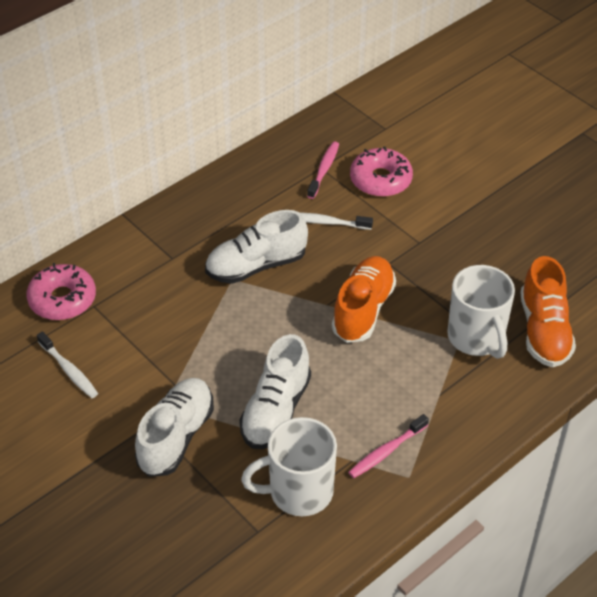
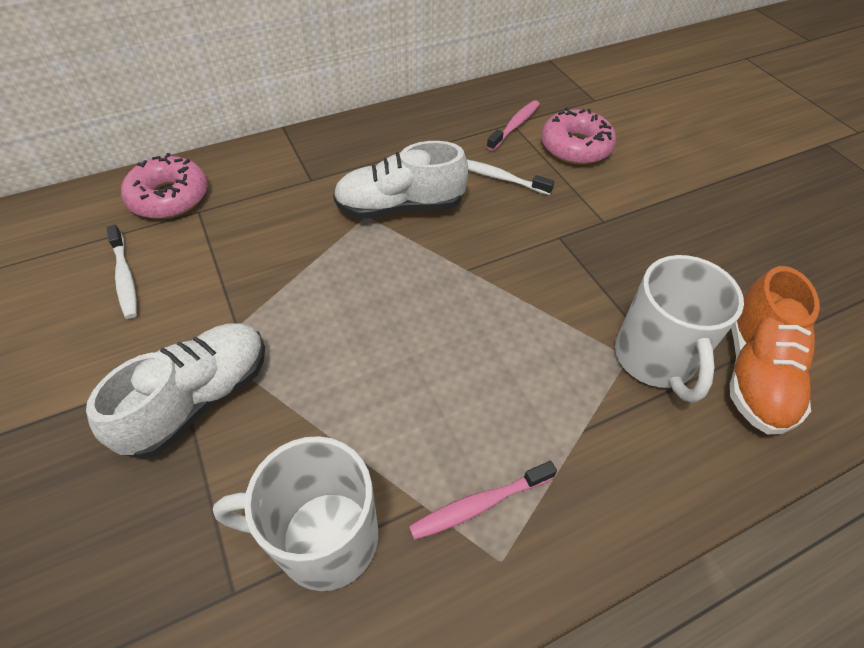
camera: 15 degrees right, 5 degrees up
(276, 410) = (346, 395): white shoe -> none
(363, 310) = (510, 286): orange shoe -> none

